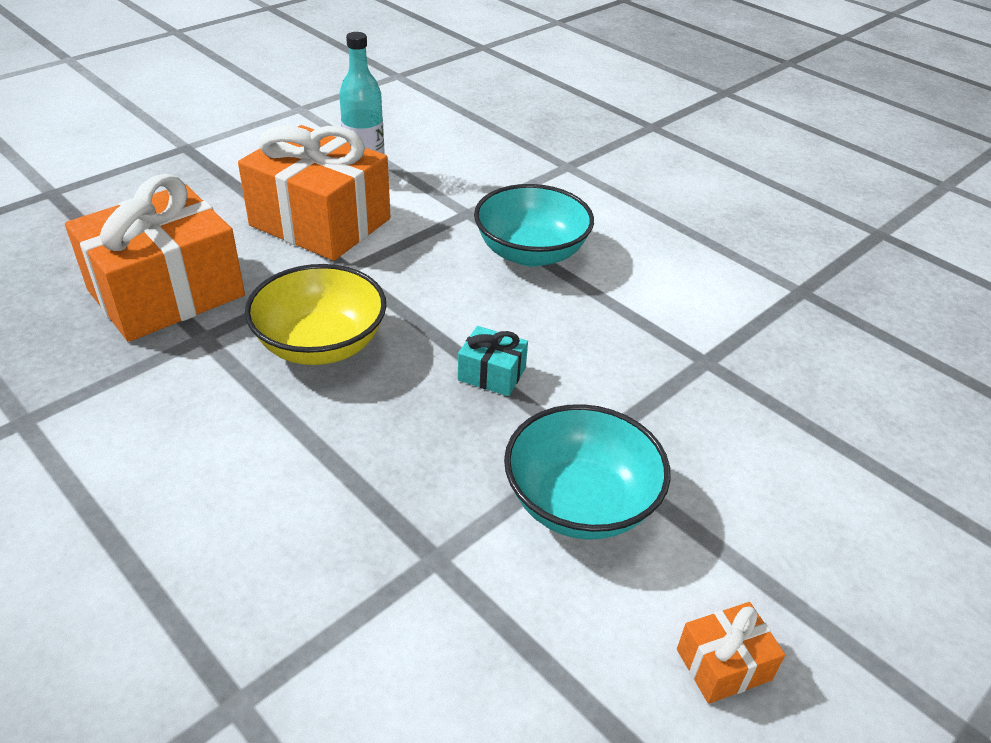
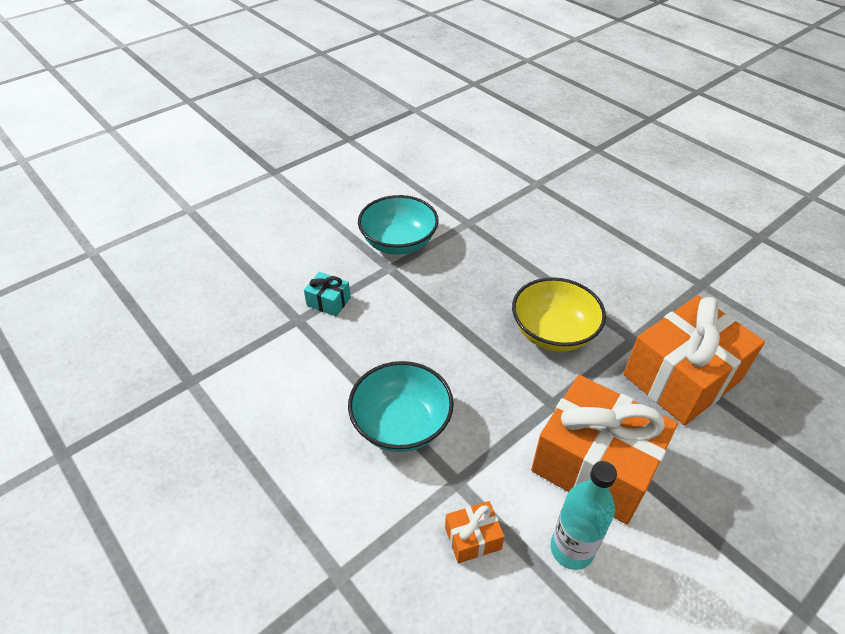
camera: 175 degrees left, 5 degrees up
(492, 374) = (440, 311): turquoise gift -> turquoise gift (328, 302)
(723, 664) = (355, 190): orange gift -> orange gift (473, 538)

